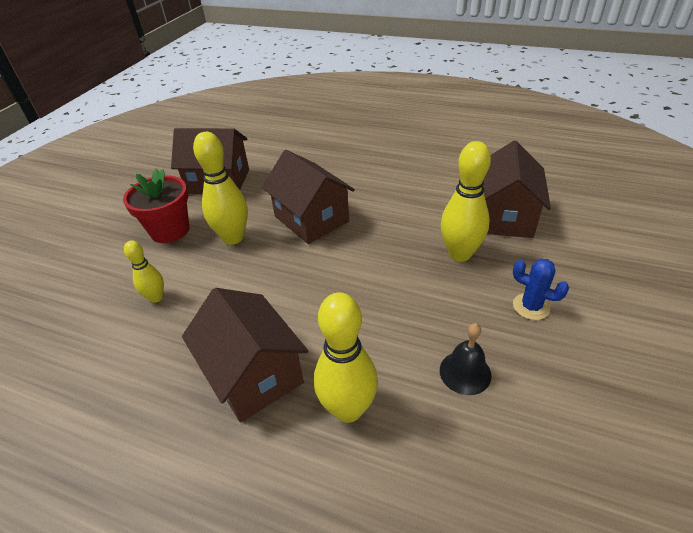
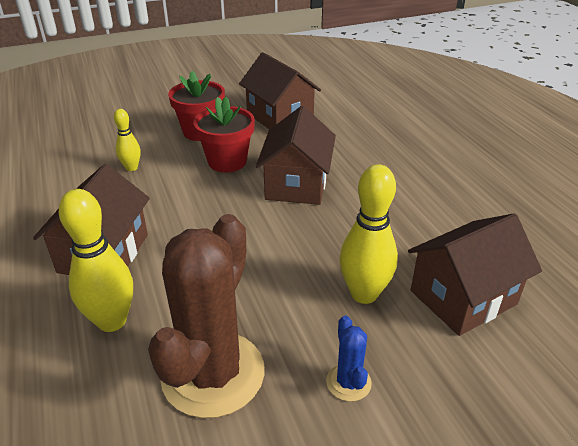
camera: 45 degrees right, 5 degrees down
(233, 238) = (227, 161): yellow bowling pin -> red flower pot
(465, 372) = (213, 373): black bell -> brown cactus

